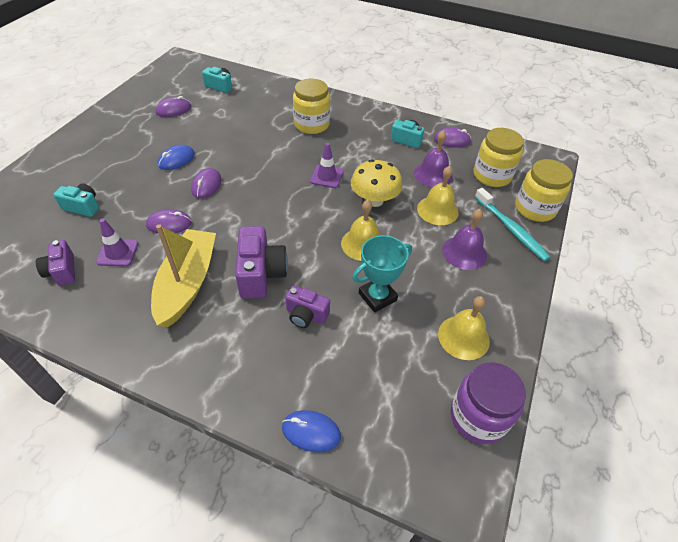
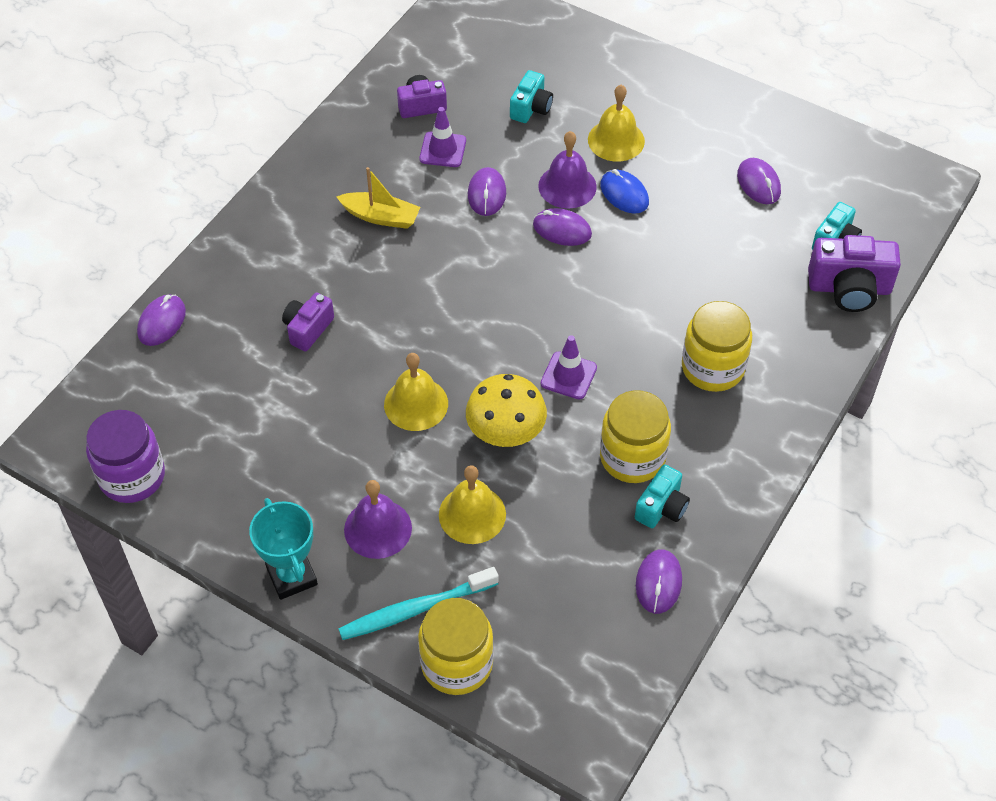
camera: 100 degrees right, 5 degrees up
(187, 283) = (381, 217): yellow boat -> yellow boat, size x0.59
(261, 274) = (382, 287): purple camera -> purple camera (849, 288)
(311, 432) = (162, 322): blue mouse -> purple mouse
(377, 297) = (319, 406): turquoise trophy -> turquoise trophy (292, 576)
(433, 174) = (561, 528): purple bell -> purple bell (567, 186)
(463, 337) = (237, 489): yellow bell -> yellow bell (616, 140)
(492, 176) = (549, 621): yellow jar -> yellow jar (632, 457)

